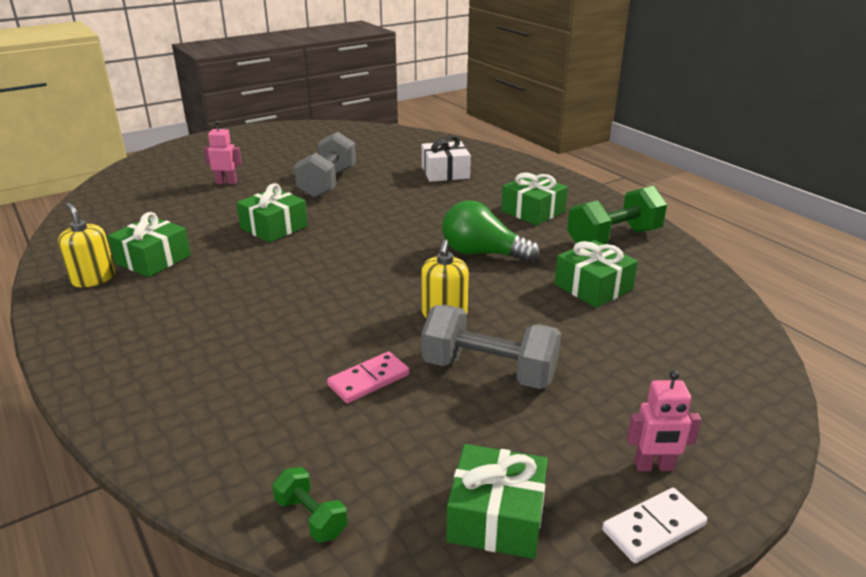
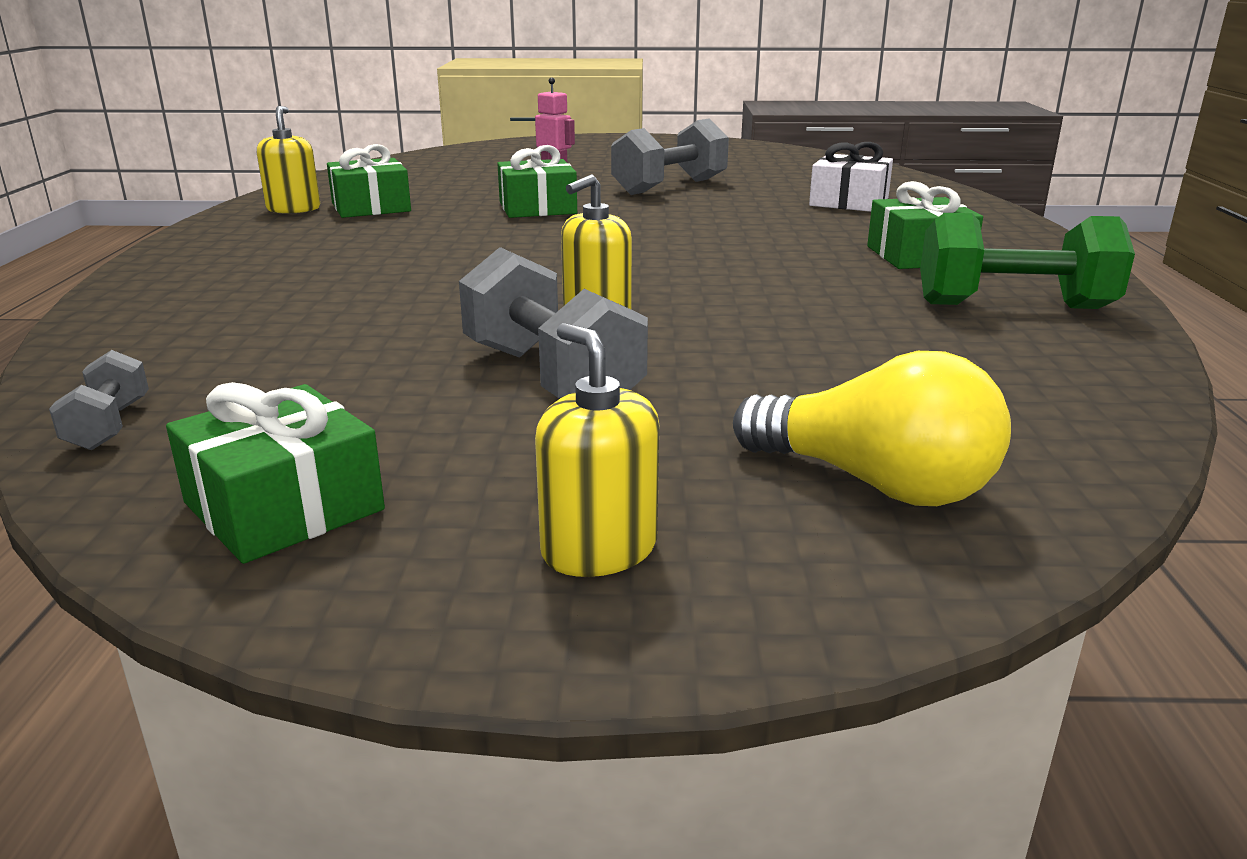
camera: 35 degrees right, 5 degrees down
(311, 517) = (109, 426): green dumbbell -> grey dumbbell
(369, 380) = (392, 343): pink domino -> none
(482, 253) = (759, 277): green light bulb -> none
(593, 287) = (875, 344): green gift -> none
(654, 466) = (599, 549): pink robot -> yellow soap dispenser
(654, 528) = (462, 612): white domino -> none
(696, 378) = (875, 483): none -> yellow light bulb

